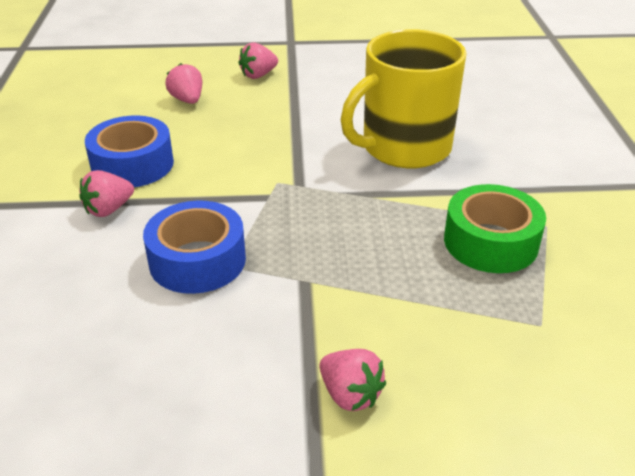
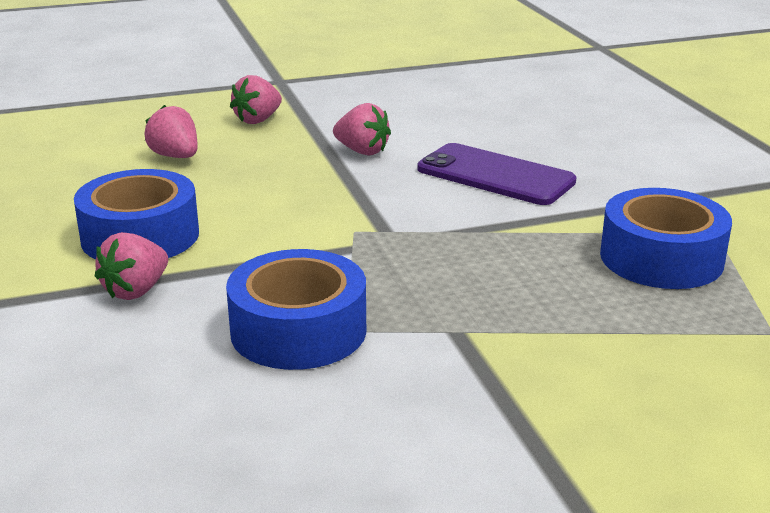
camera: 15 degrees left, 10 degrees down
(350, 395) = (591, 443): pink strawberry -> pink strawberry (362, 151)
(404, 147) = (495, 175): yellow mug -> purple phone
(490, 242) = (661, 258): green tape -> blue tape

